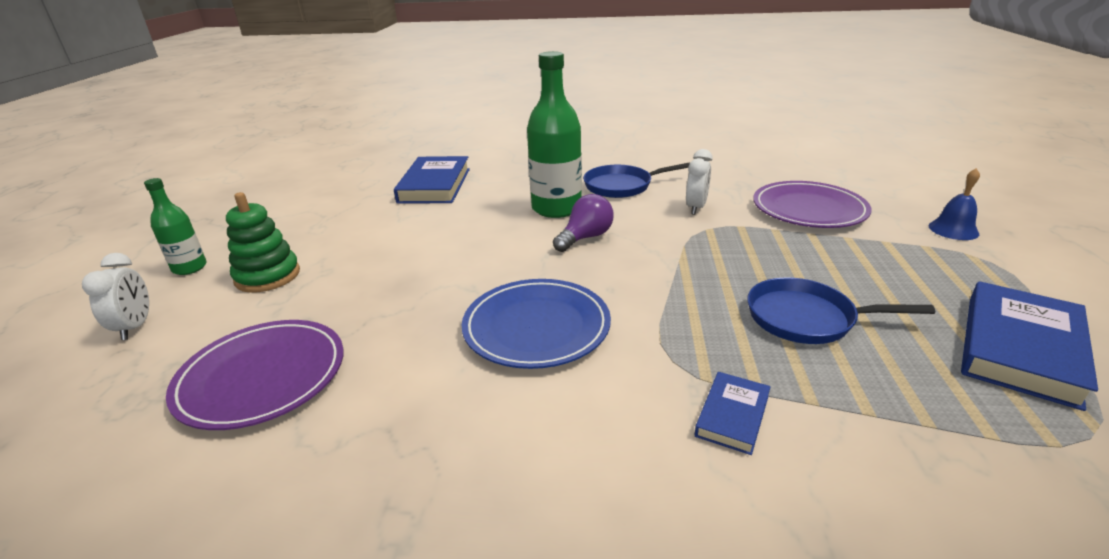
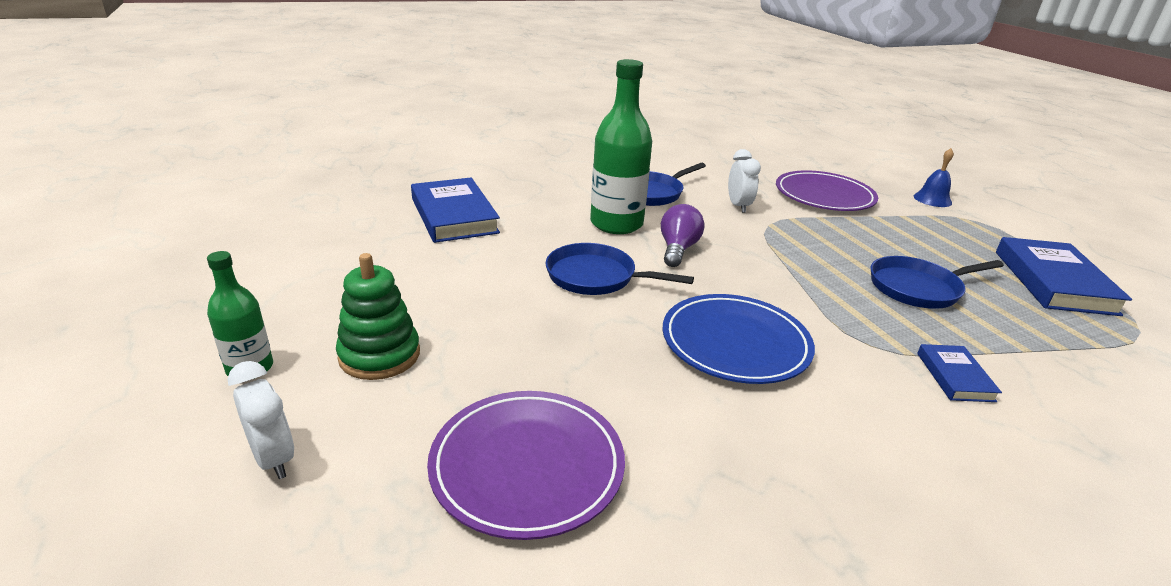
camera: 30 degrees left, 0 degrees up
(485, 249) = (596, 277): none -> blue pan

